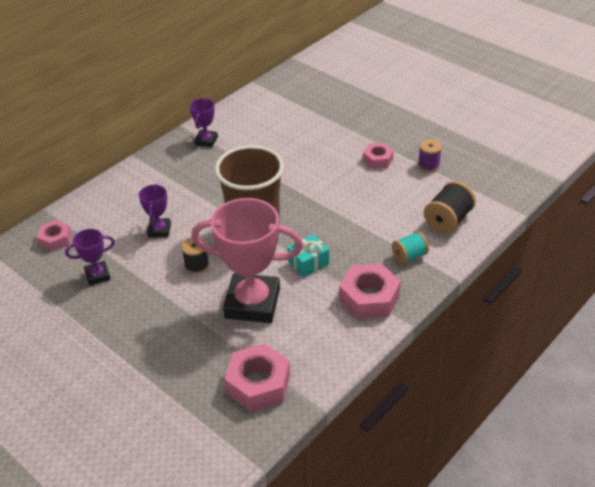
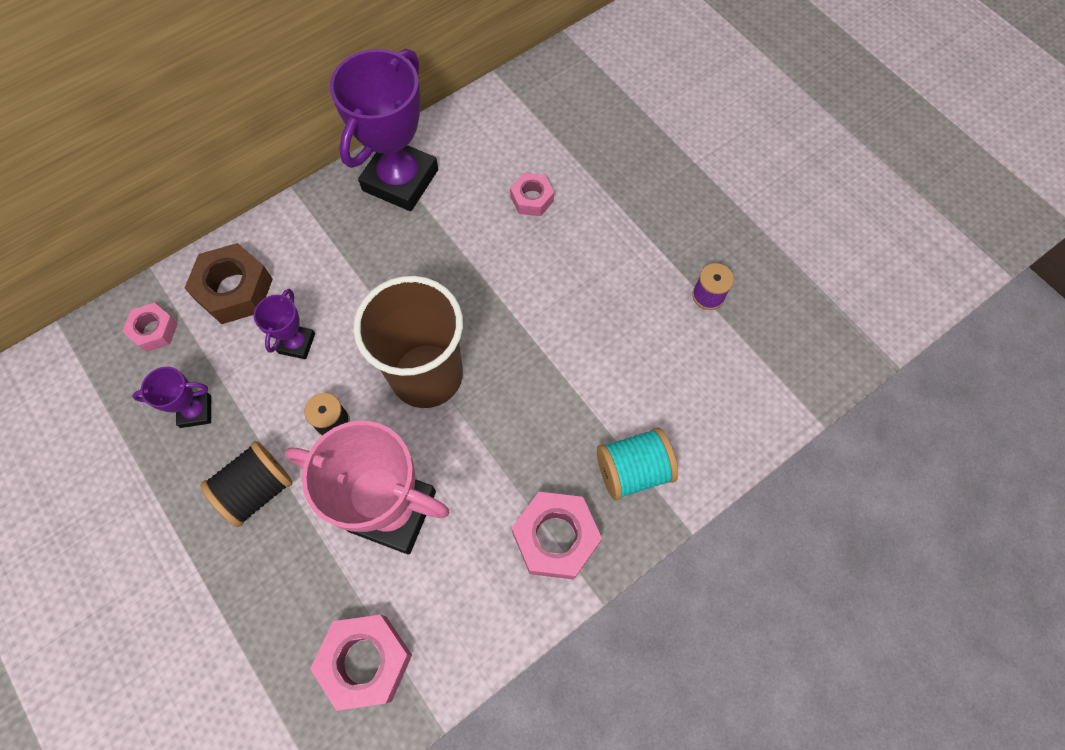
camera: 10 degrees right, 25 degrees up
(107, 210) = (234, 290): none -> brown nut
(206, 141) = (400, 180): purple trophy -> purple trophy, size x2.11
(308, 263) = (487, 451): turquoise gift -> none
(378, 159) = (637, 268): pink nut -> pink nut (532, 199)
(409, 256) = (633, 470): turquoise spool -> turquoise spool, size x1.54
(448, 220) = (707, 412): black spool -> black spool (257, 489)

